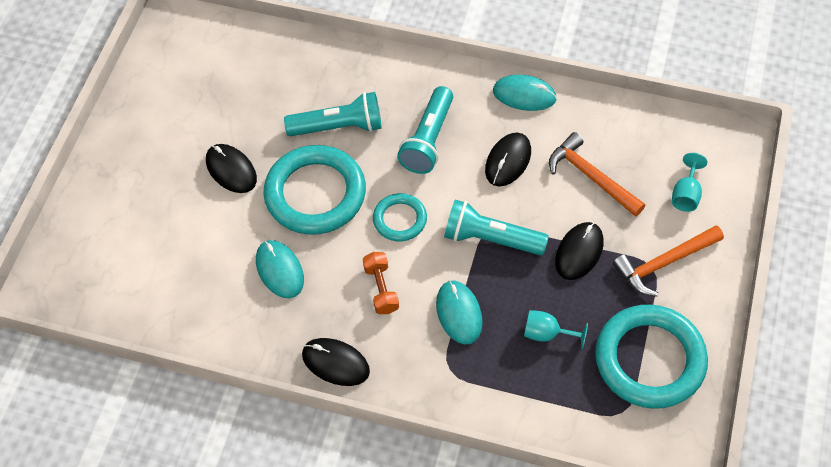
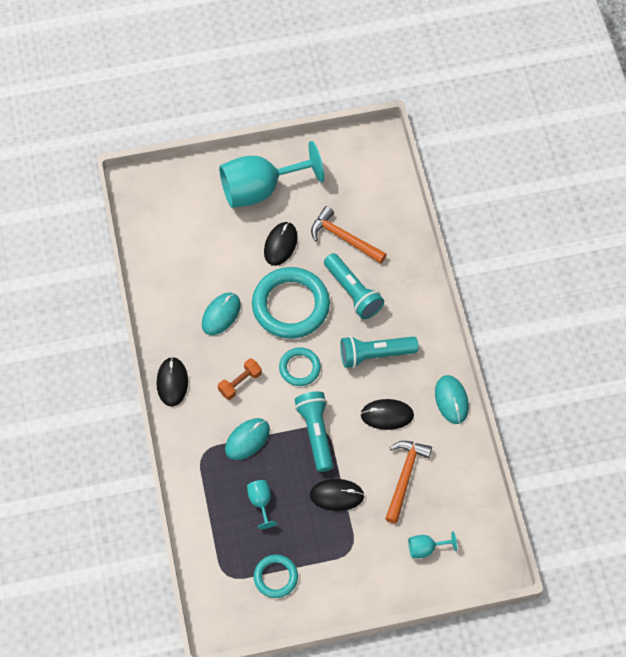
camera: 60 degrees right, 5 degrees up
(145, 159) = (260, 189): none -> turquoise goblet
(649, 359) = (275, 577): turquoise ring -> turquoise ring, size x0.53
(663, 263) = (358, 556): orange hammer -> orange hammer (344, 238)

